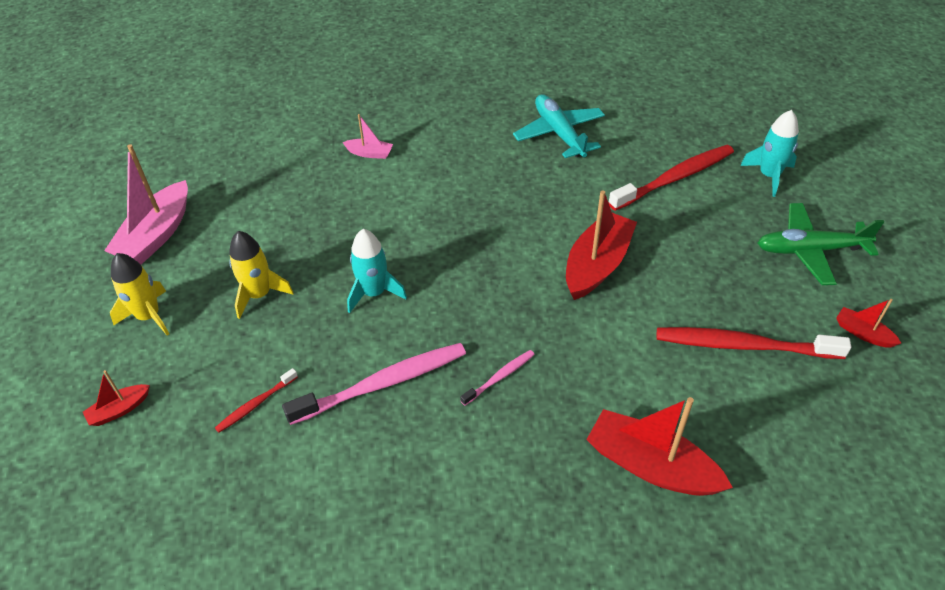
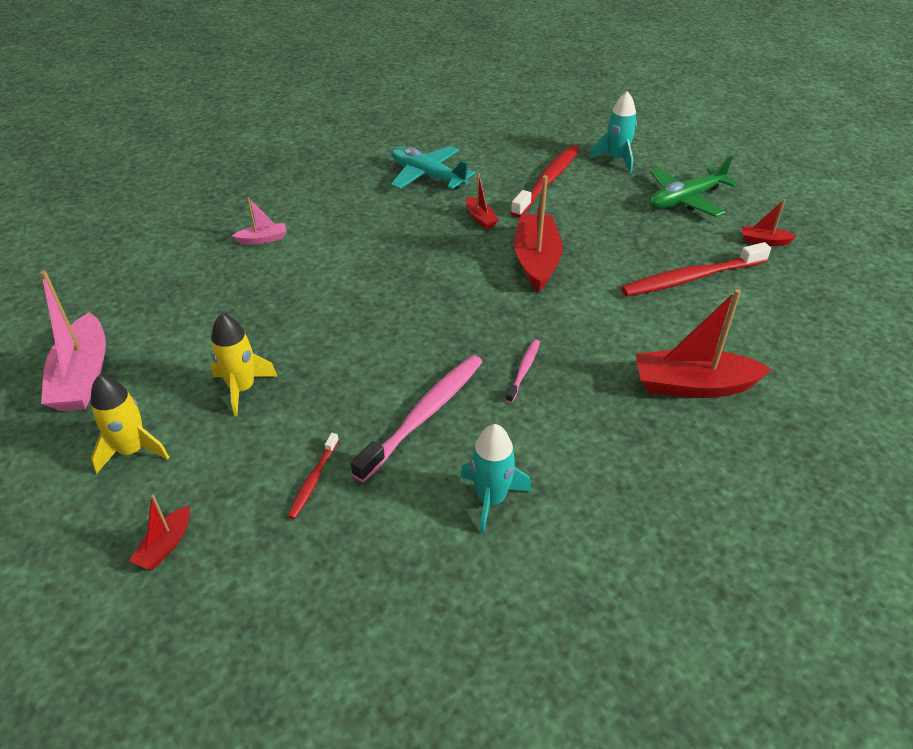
camera: 30 degrees left, 5 degrees down
(374, 293) = (357, 347): turquoise rocket -> turquoise rocket (491, 499)
(576, 198) = (480, 218): none -> red boat

